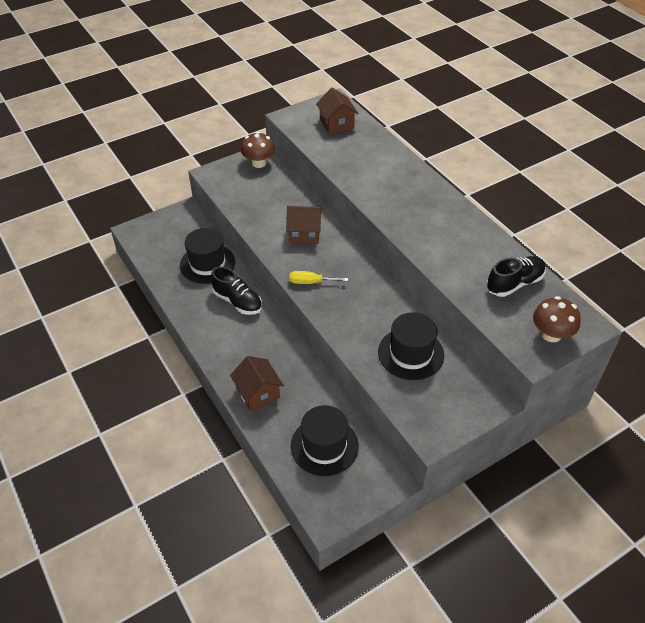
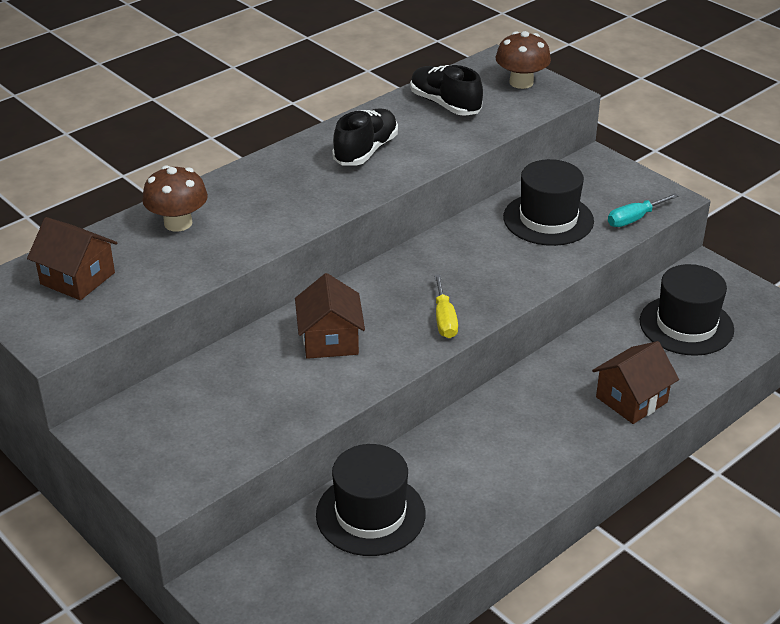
camera: 100 degrees left, 10 degrees down
(237, 301) = (455, 455): black shoe -> black shoe (366, 151)
(259, 163) = (127, 427): brown mushroom -> brown mushroom (178, 223)
(336, 124) = (78, 278): brown house -> brown house turned 60 degrees clockwise
(405, 405) = (634, 219): none -> turquoise screwdriver

